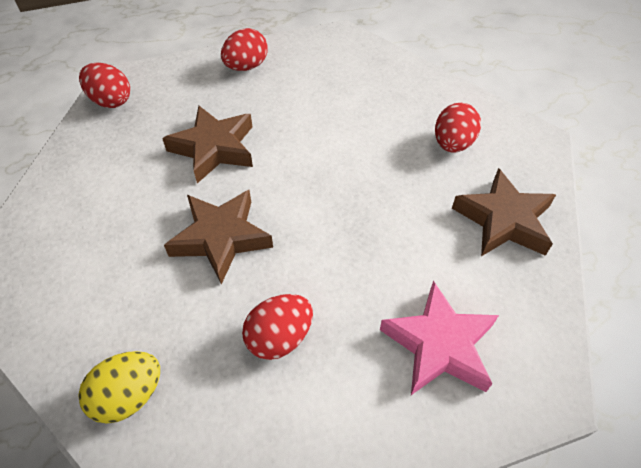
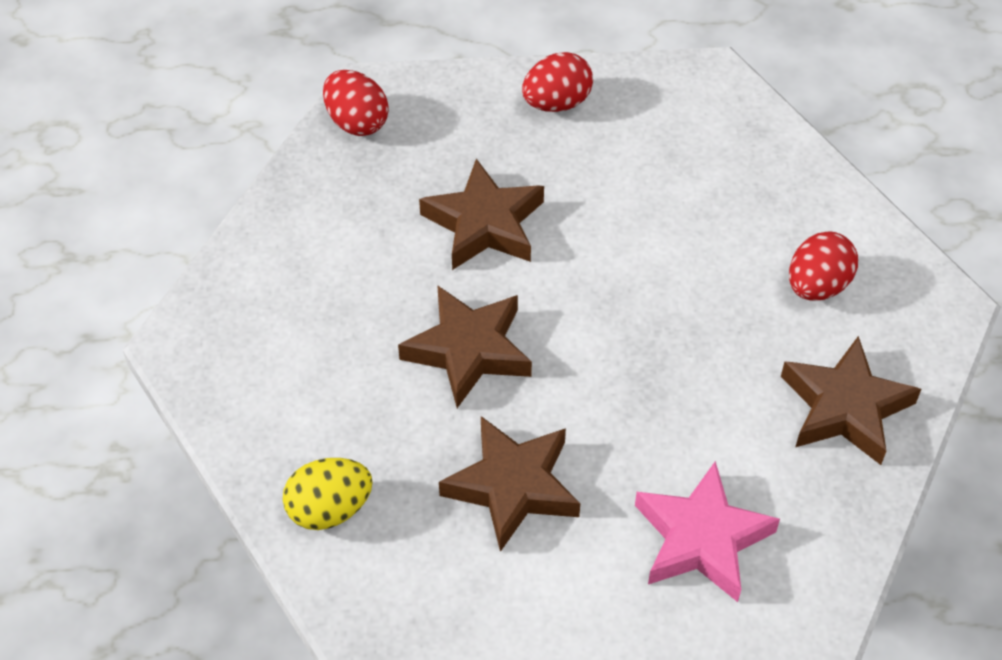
camera: 15 degrees right, 0 degrees up
(279, 337) = (512, 486): red egg -> brown star

